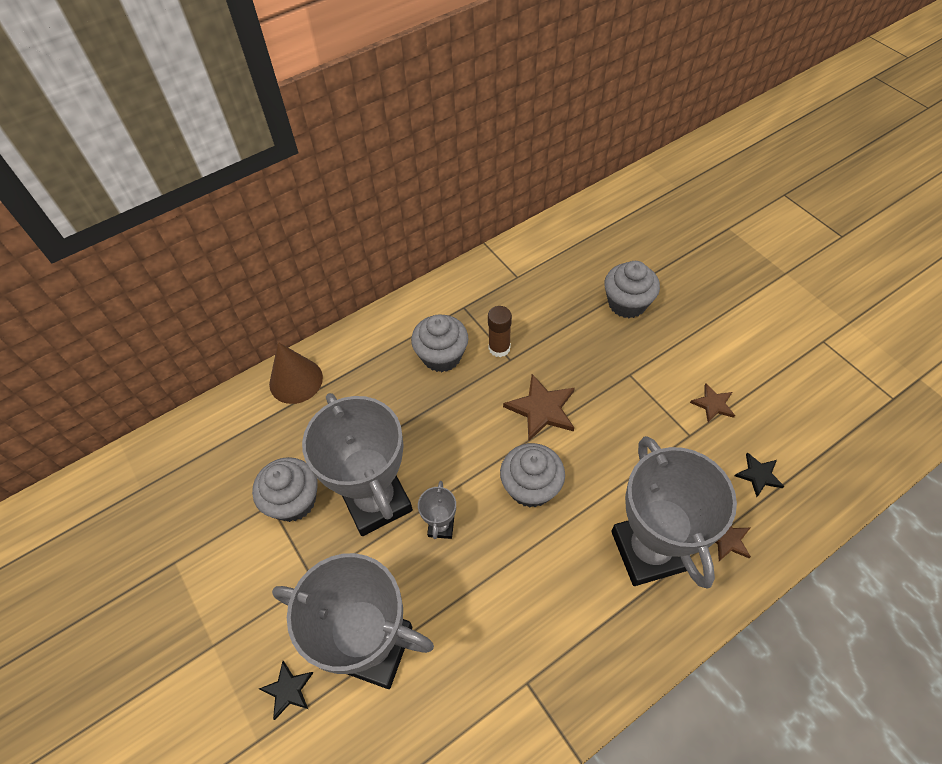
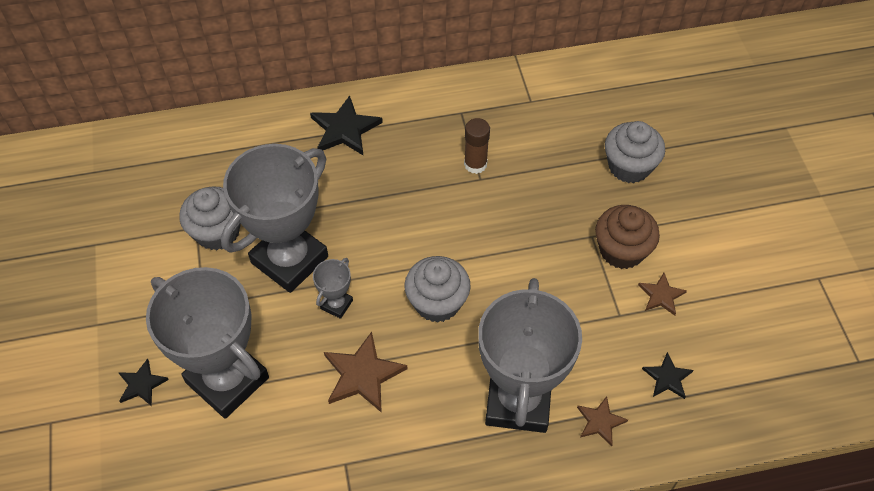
camera: 20 degrees right, 0 degrees up
(296, 380) = (269, 126): brown cone -> none
(368, 358) = (345, 129): none -> black star
(376, 500) = (289, 260): grey trophy -> grey trophy turned 45 degrees clockwise
(441, 356) = (415, 152): grey cupcake -> none
(542, 409) = (486, 236): brown star -> brown star (363, 374)
(660, 377) = (621, 250): none -> brown cupcake

